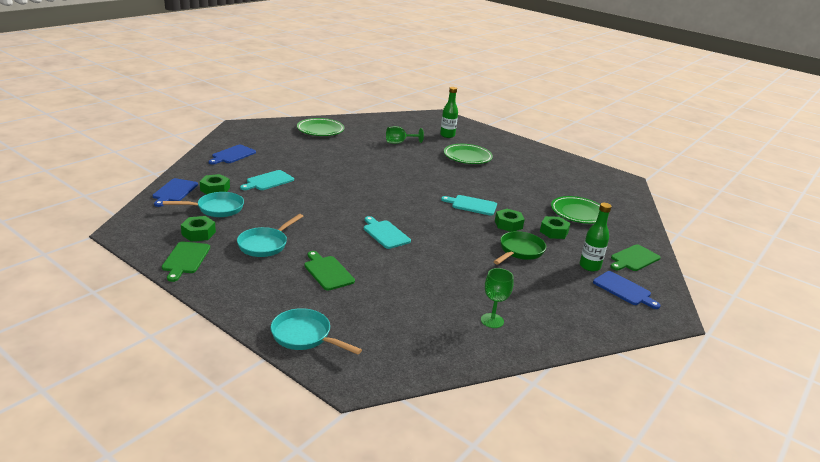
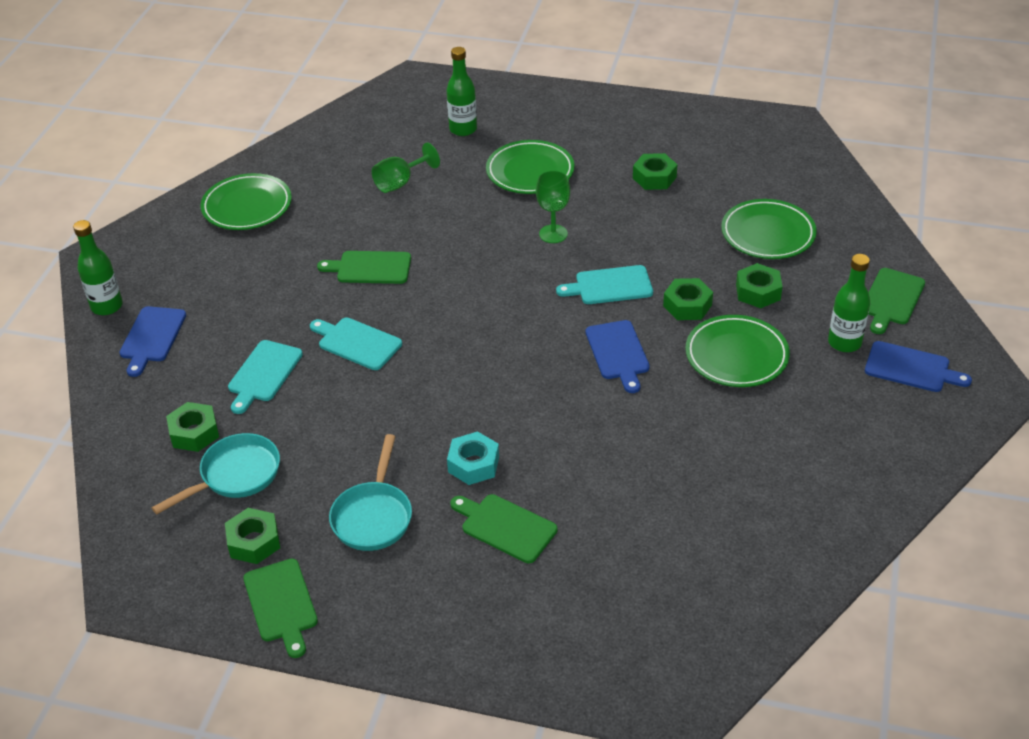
camera: 20 degrees left, 15 degrees up
(174, 191) = (133, 469): blue cutting board -> blue cutting board (618, 353)
(224, 140) = (107, 306): none -> green bottle
(305, 336) = (566, 661): turquoise pan -> none
(335, 243) = (473, 464): none -> turquoise nut
(356, 164) = (370, 268): none -> green cutting board
(385, 233) = (528, 408): turquoise cutting board -> turquoise cutting board (357, 343)
(492, 320) = (782, 510): green goblet -> green goblet (553, 234)
(519, 251) = (736, 356): green pan -> green plate
(531, 176) = (654, 177): none -> green nut

